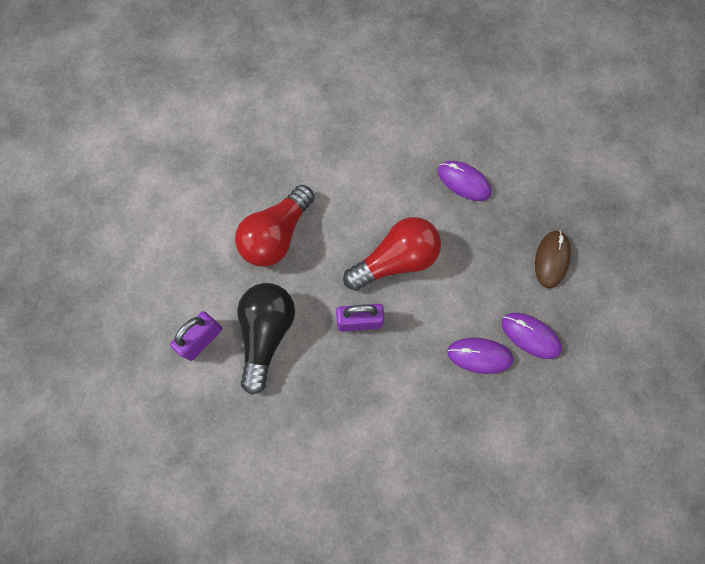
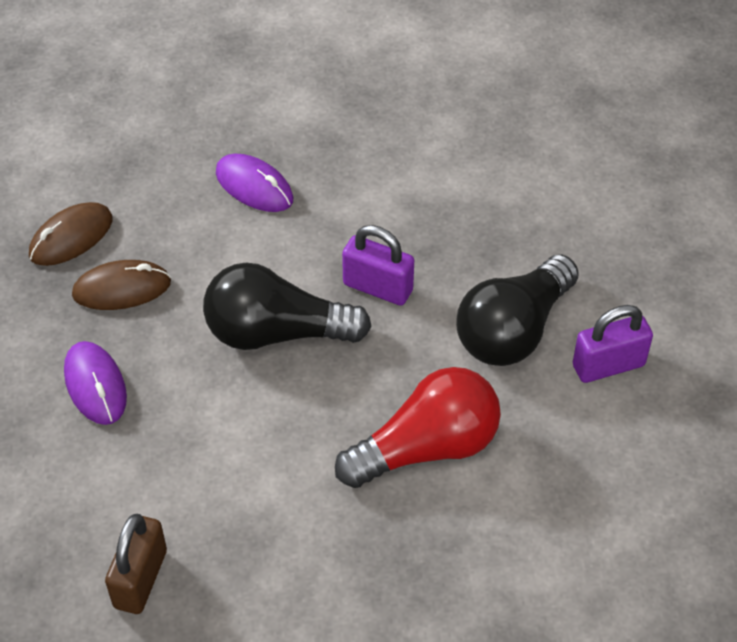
camera: 150 degrees left, 20 degrees down
(369, 106) = (140, 579): none -> brown padlock
(395, 261) = (276, 333): red light bulb -> black light bulb
(497, 242) = (122, 289): none -> brown mouse
(530, 336) = (175, 177): purple mouse -> none

